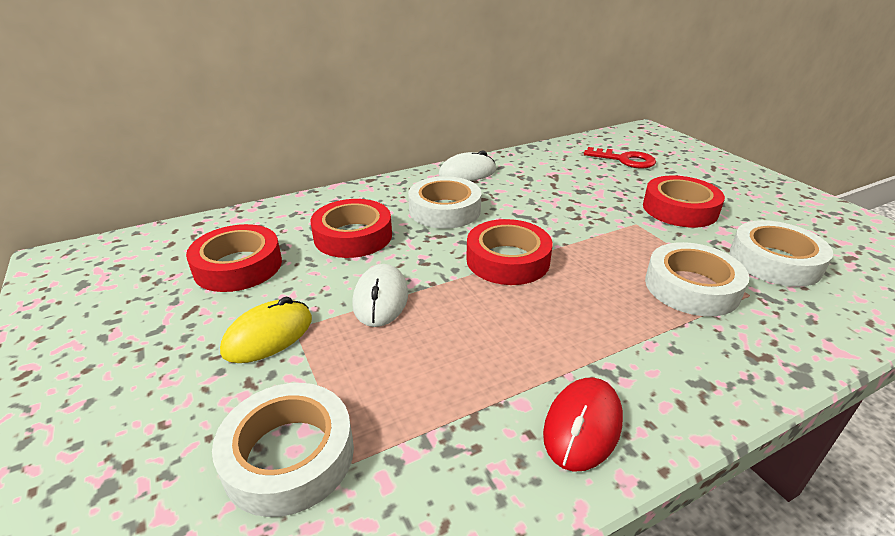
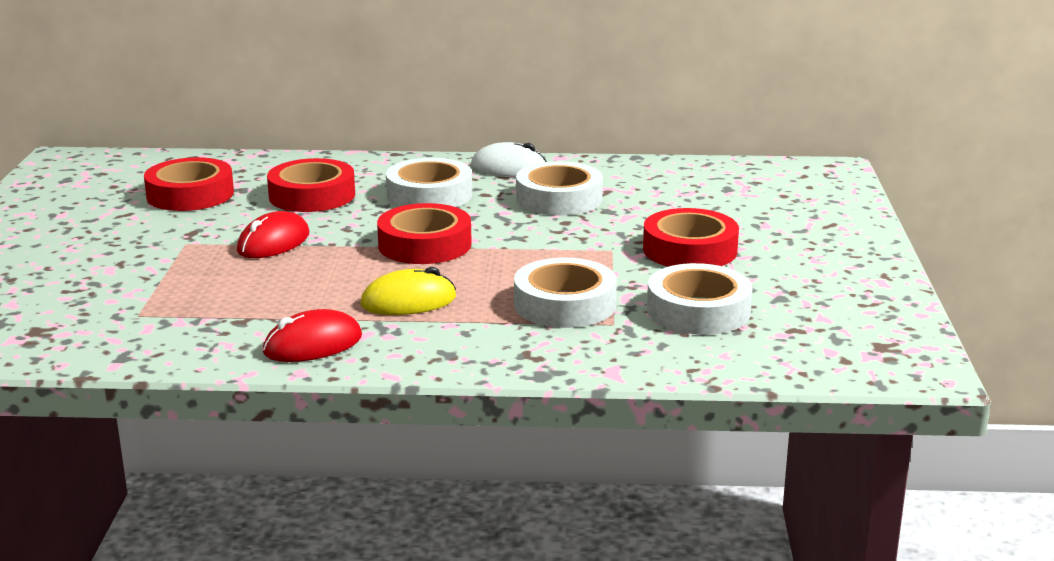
camera: 30 degrees right, 10 degrees down
(268, 335) = (162, 242): yellow mouse -> yellow mouse (408, 301)
(289, 455) = (105, 301): white tape -> white tape (559, 199)
(381, 299) = (273, 242): white mouse -> red mouse
(625, 160) = (725, 194): red key -> none

